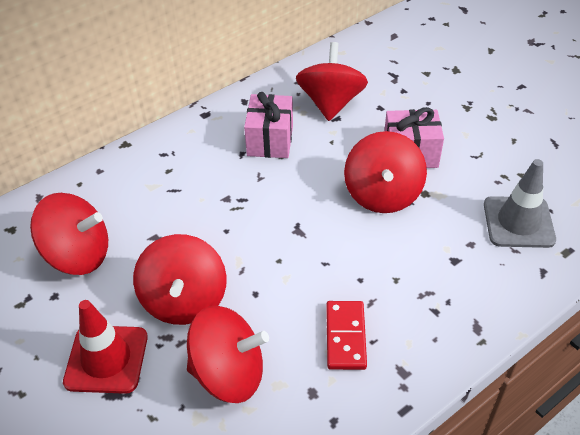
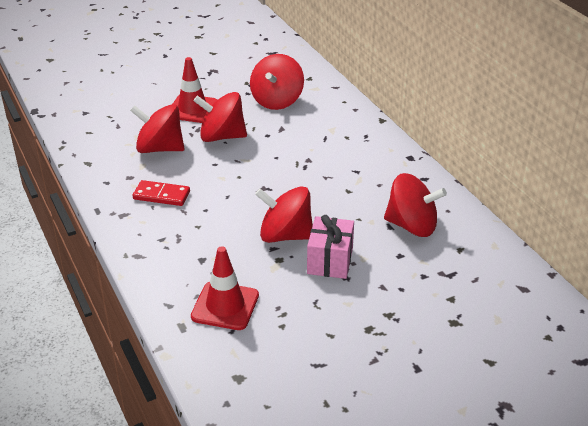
camera: 100 degrees right, 10 degrees down
(229, 373) = (160, 148): red spinning top -> red spinning top turned 90 degrees clockwise
(270, 140) = (368, 186): pink gift -> none
(518, 222) = (225, 306): grey traffic cone -> red traffic cone

